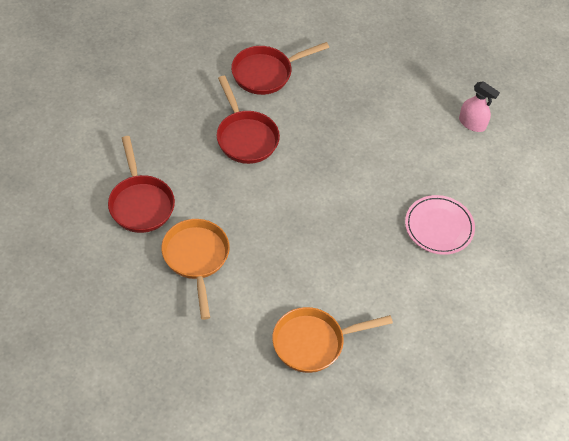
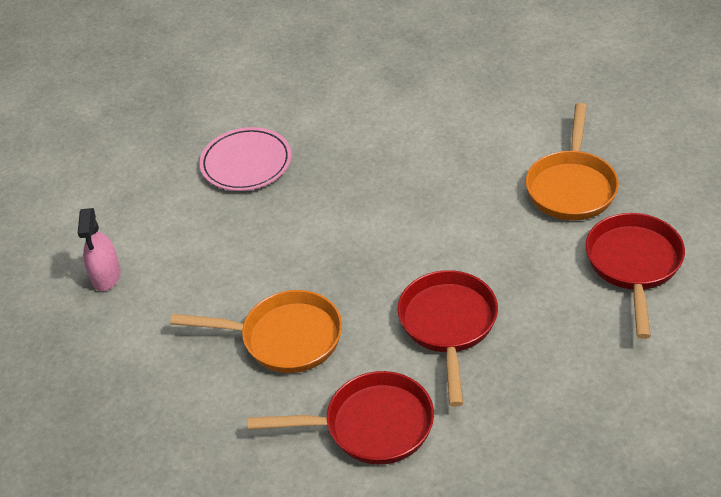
camera: 150 degrees left, 10 degrees down
(313, 342) = (460, 86): orange pan -> orange pan (284, 338)
(472, 123) = (106, 275): pink spray bottle -> pink spray bottle turned 150 degrees counterclockwise

